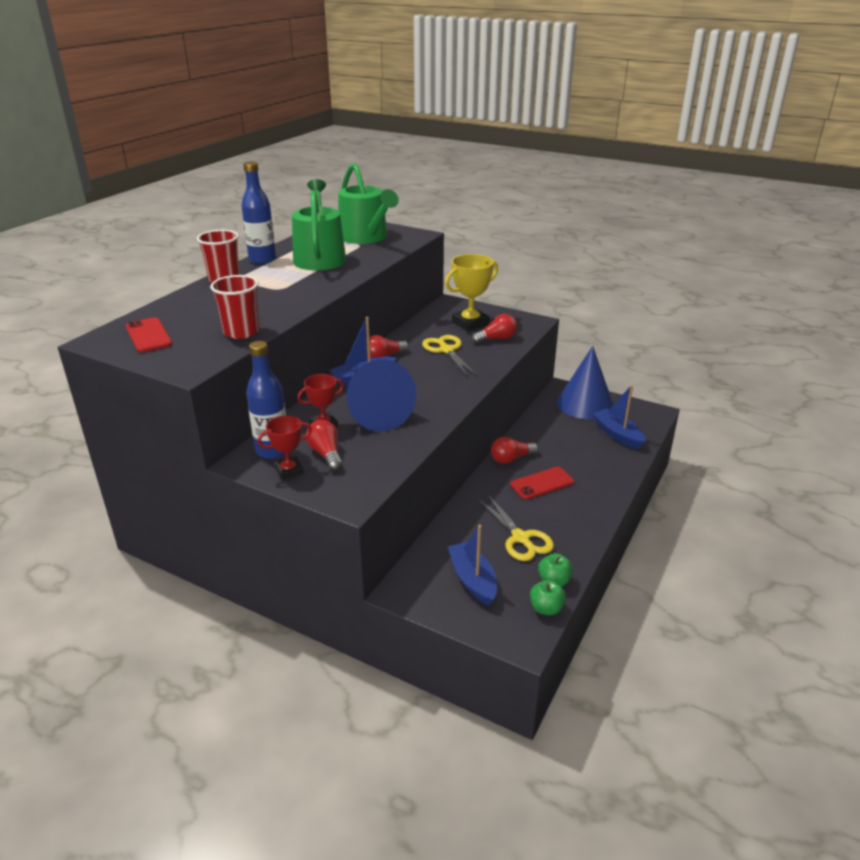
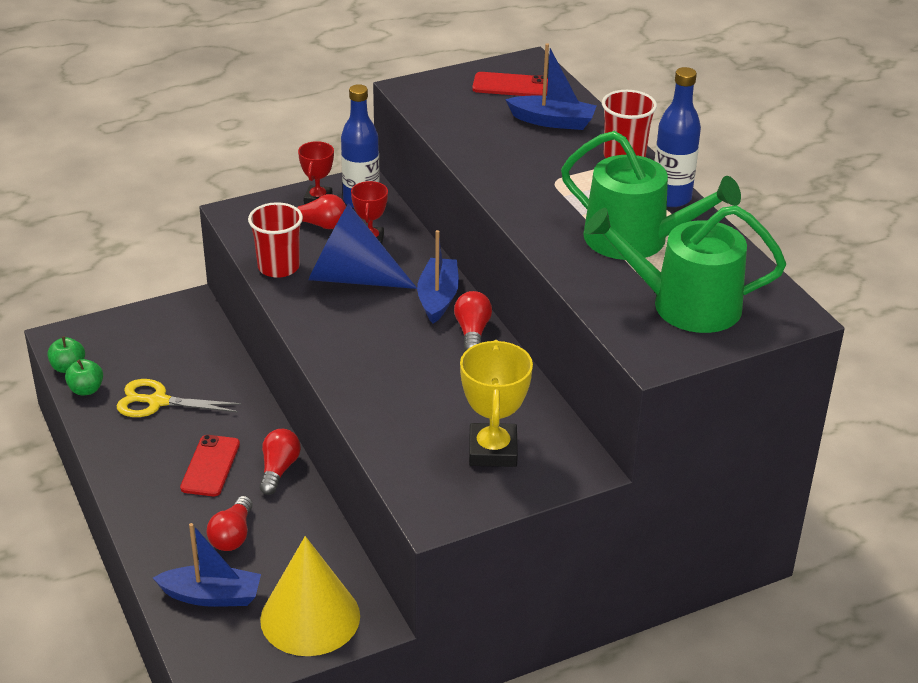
camera: 125 degrees right, 5 degrees up
(241, 332) = (459, 129): red cup -> red cup (278, 267)
(446, 350) = (436, 389): yellow scissors -> none
(473, 580) = (150, 346): blue boat -> blue boat (552, 121)
(496, 339) = (419, 448): red light bulb -> red light bulb (232, 535)
(585, 404) = (310, 617): blue cone -> yellow cone

